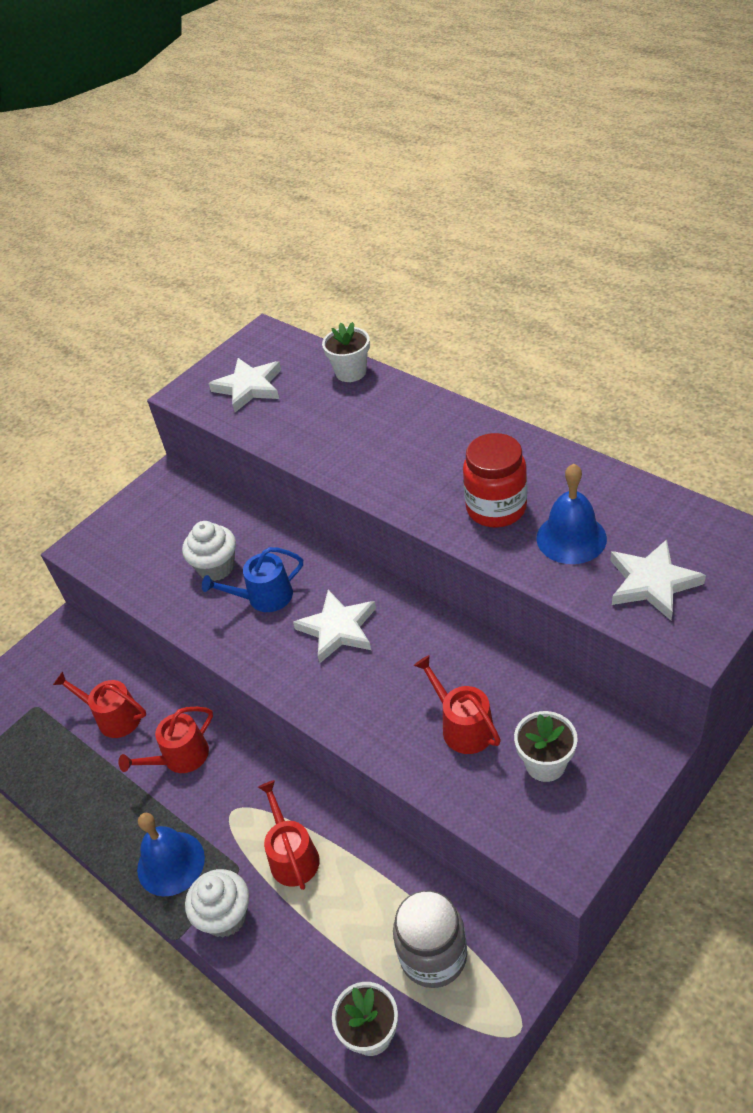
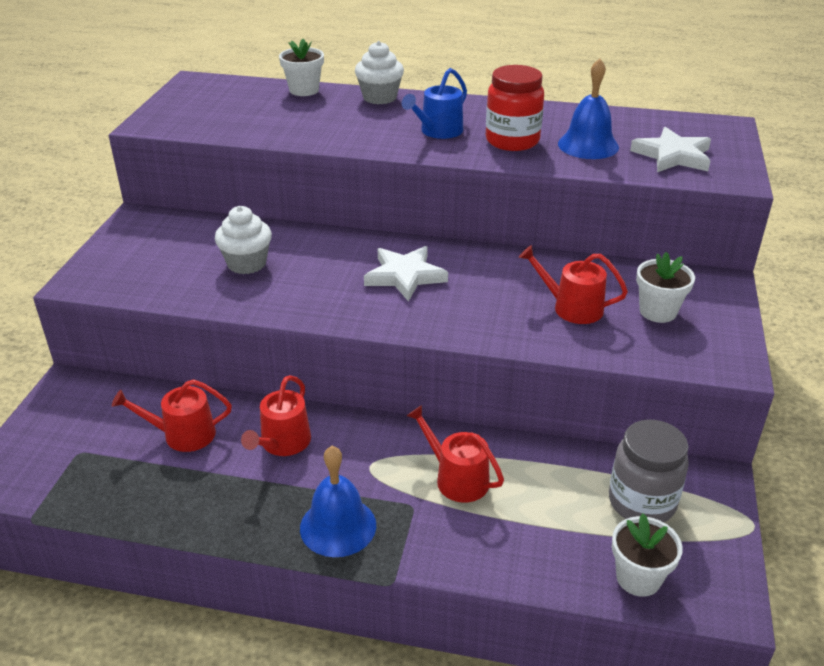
camera: 35 degrees left, 10 degrees down
(225, 916) = (429, 546): white cupcake -> white cupcake (379, 97)
(249, 387) = (213, 111): white star -> none
(264, 597) = (314, 272): blue watering can -> blue watering can (438, 131)

